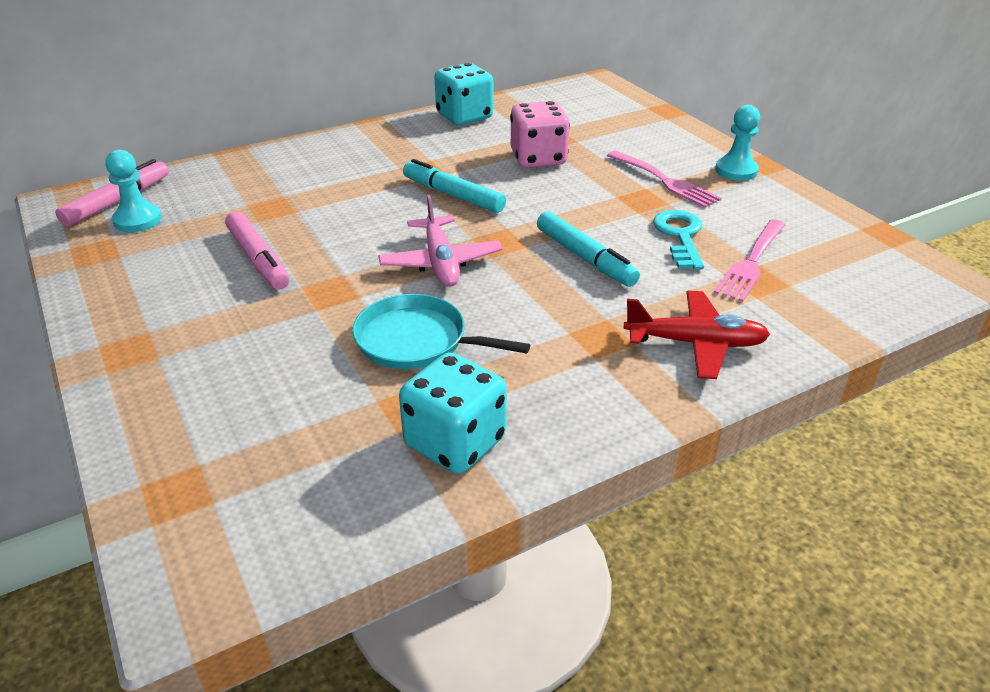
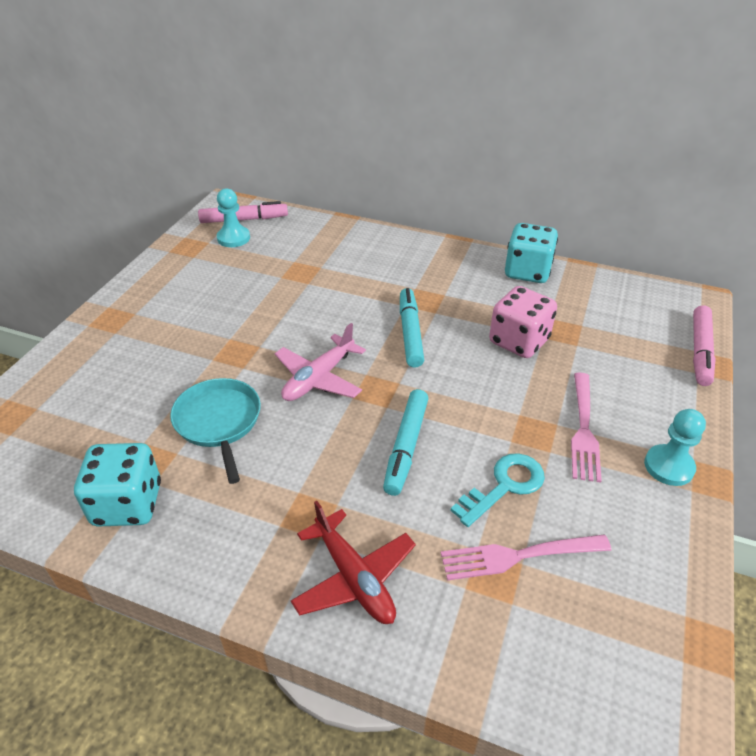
camera: 50 degrees right, 5 degrees up
(258, 259) = (241, 303): pink marker -> pink marker (700, 351)

